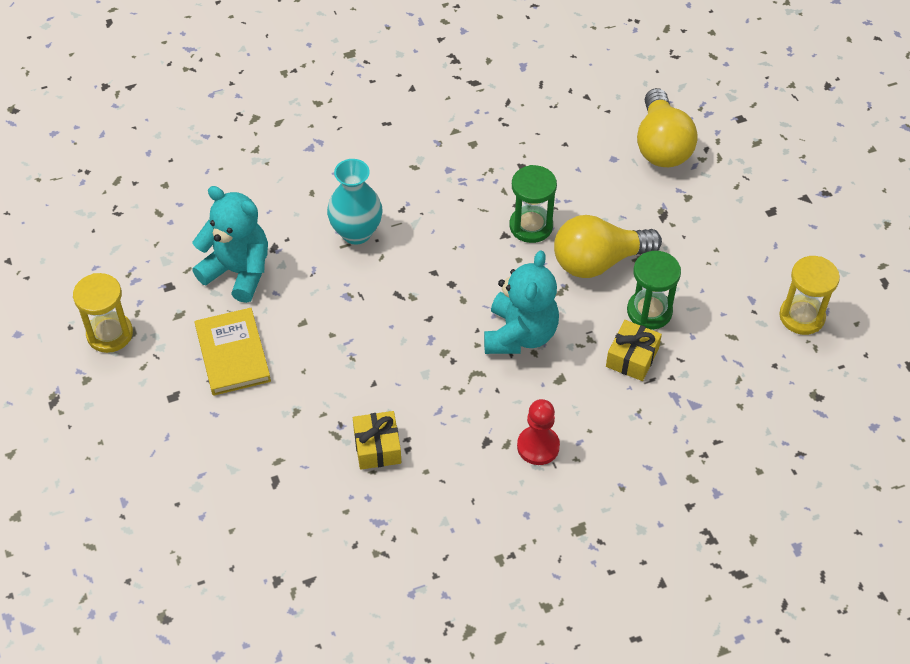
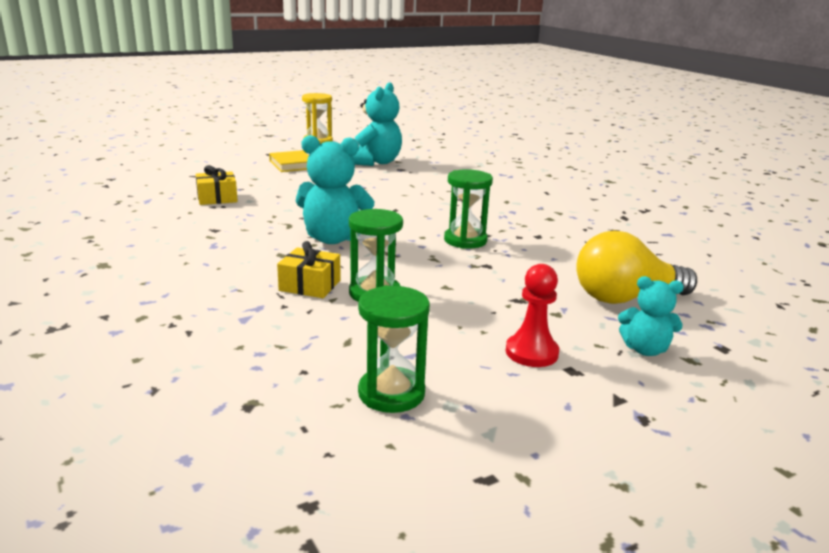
camera: 80 degrees right, 30 degrees down
(356, 232) = (426, 187): turquoise vase -> none
(538, 446) = (204, 247): red pawn -> red pawn (531, 352)
(598, 261) = (434, 268): yellow light bulb -> none
(743, 162) = (645, 349): none -> turquoise teddy bear
(802, 316) = (391, 393): yellow hourglass -> green hourglass

